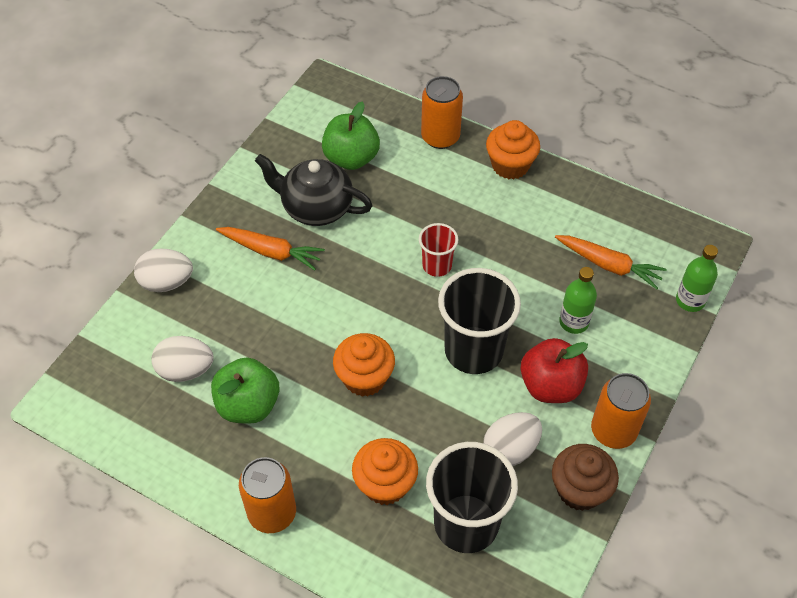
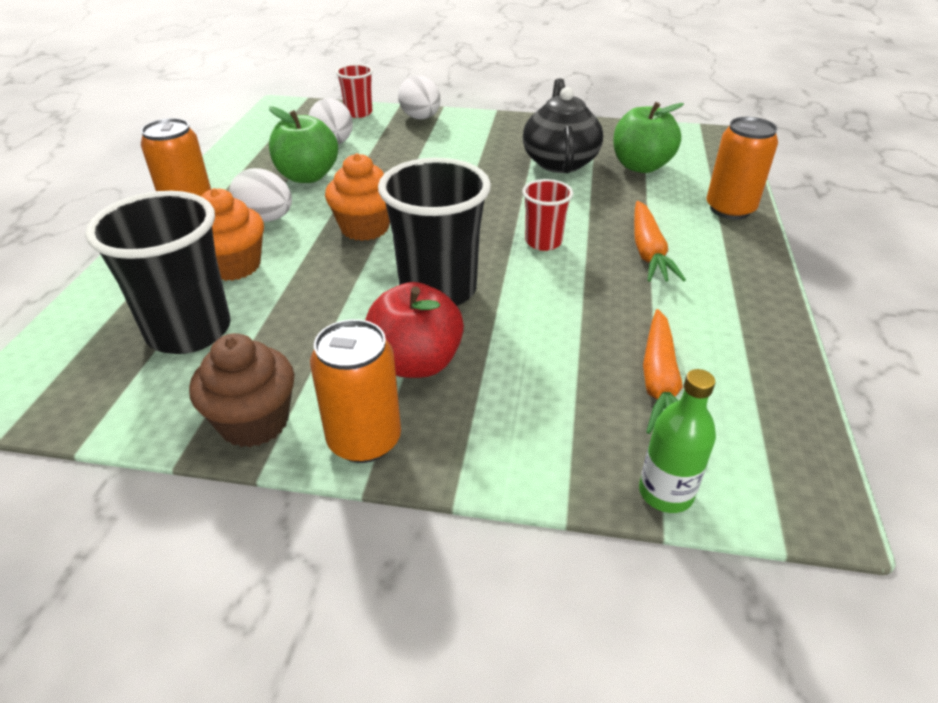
camera: 70 degrees right, 15 degrees down
(121, 333) = (358, 113): none -> red cup
(271, 251) = (488, 152): orange carrot -> orange carrot (648, 251)
(510, 165) = (744, 264): orange cupcake -> none
(510, 449) = (303, 346): white egg -> white egg (266, 219)
(574, 322) = (533, 365): green bottle -> none

